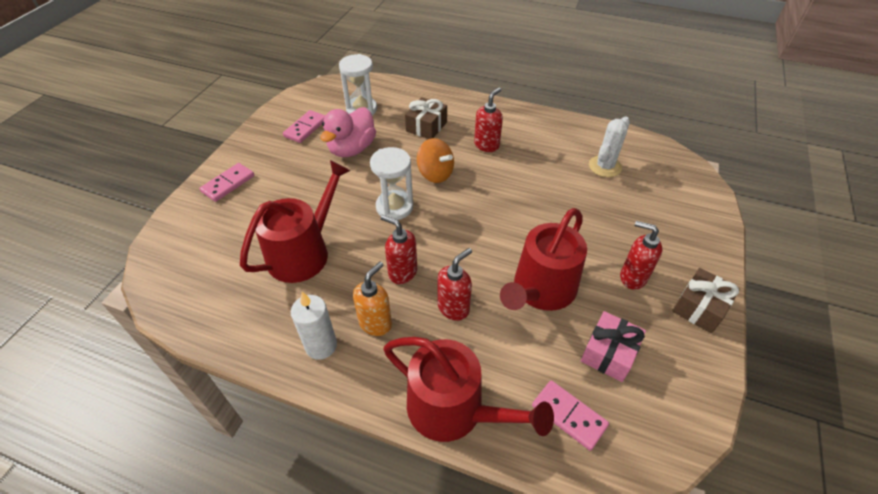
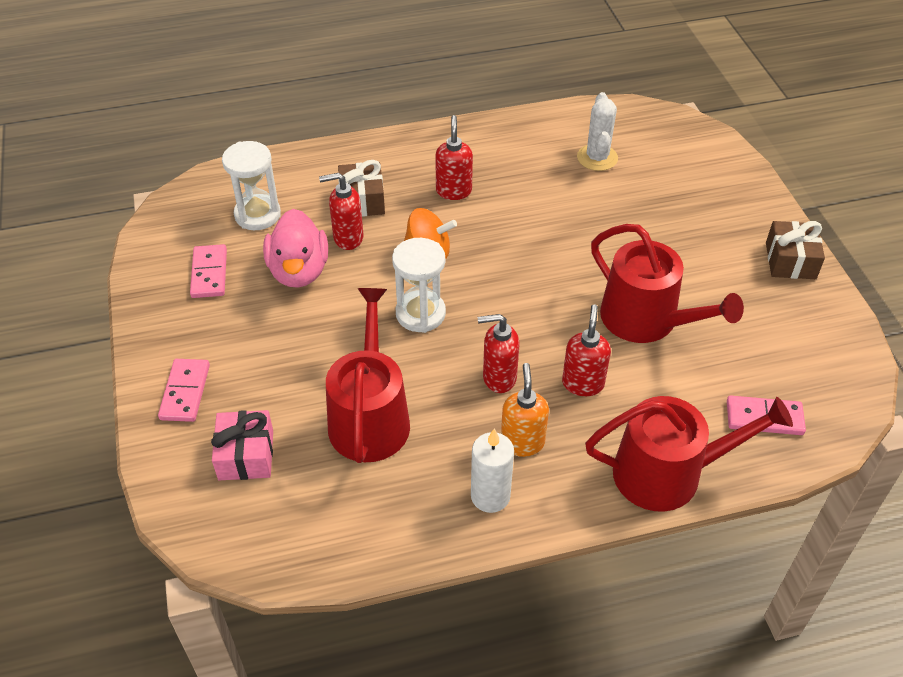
camera: 35 degrees left, 0 degrees up
(541, 290) = (646, 320): red watering can -> red watering can turned 45 degrees counterclockwise
(608, 353) = (751, 345): pink gift -> pink gift (246, 455)
(632, 277) = (715, 262): red soap dispenser -> red soap dispenser (347, 238)

